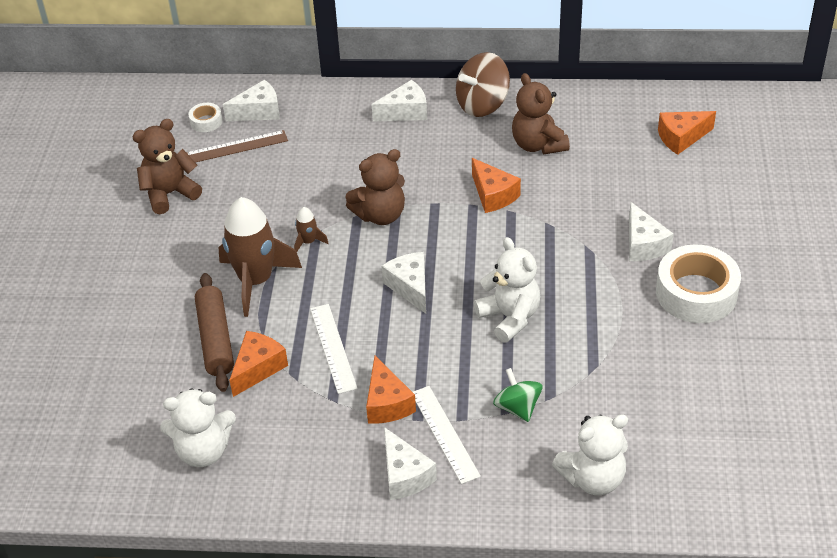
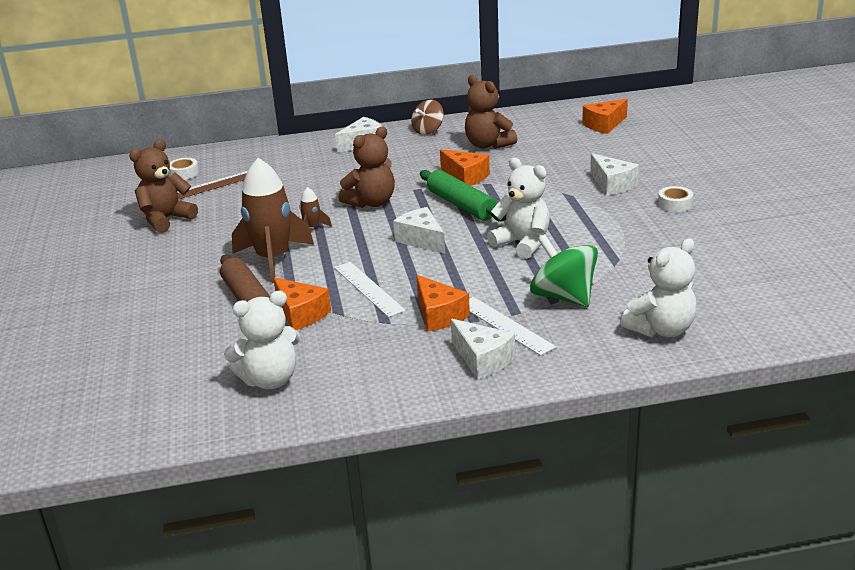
camera: 15 degrees left, 15 degrees down
(258, 368) = (301, 314): orange cheese -> orange cheese turned 120 degrees clockwise
(259, 112) = (231, 161): white cheese -> none
(470, 241) = (461, 205): none -> green rolling pin
(482, 105) = (428, 131): brown spinning top -> brown spinning top, size x0.65
(517, 407) = (563, 297): green spinning top -> green spinning top, size x1.54
(696, 293) = (675, 204): white tape -> white tape, size x0.46

